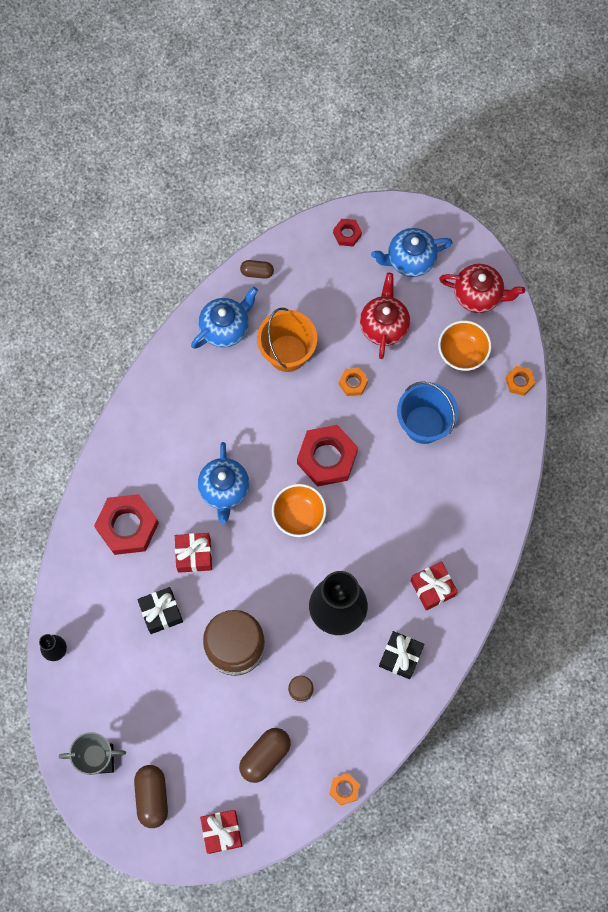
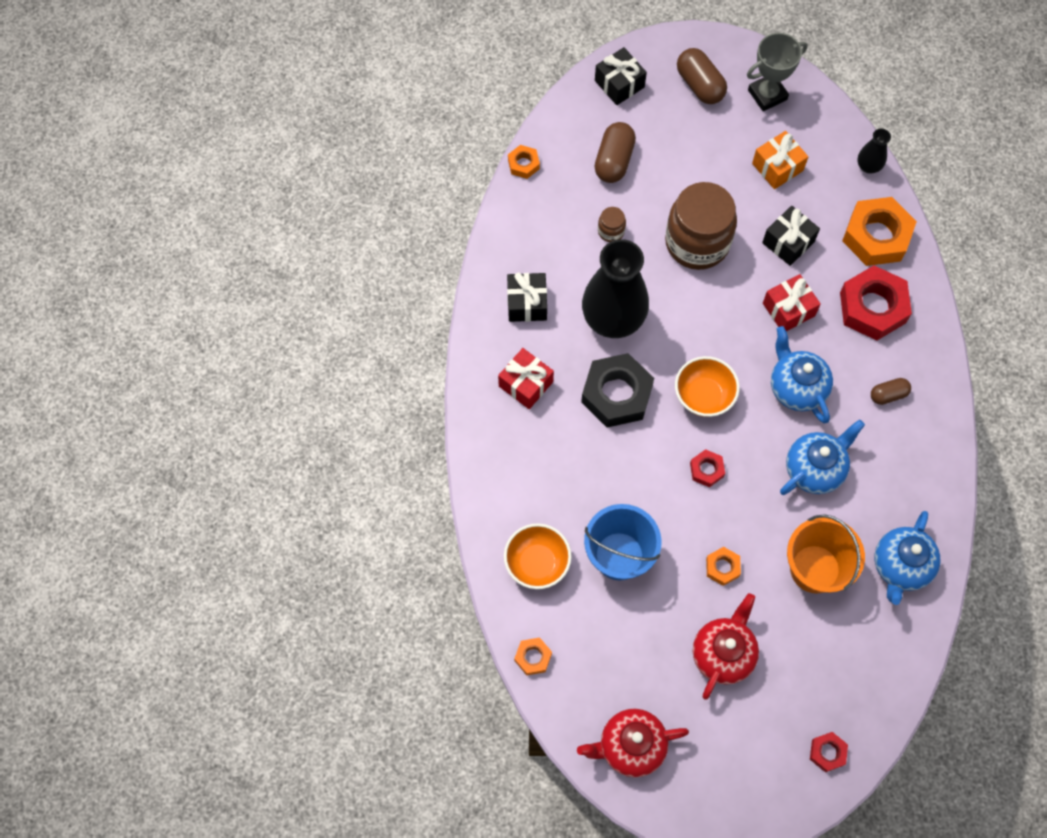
camera: 155 degrees right, 5 degrees down
(87, 585) = (876, 236): none -> orange nut
(131, 685) = (777, 167): none -> orange gift
(222, 832) = (619, 84): red gift -> black gift
(257, 272) = (905, 651): brown capsule -> brown capsule (888, 395)
(327, 458) = (706, 470): red nut -> red nut, size x0.48
(365, 547) = (616, 394): none -> black nut
(384, 326) = (723, 654): red teapot -> red teapot turned 135 degrees counterclockwise
(410, 260) = (734, 754): blue teapot -> blue teapot (814, 469)
(462, 352) = (616, 663): orange bowl -> orange bowl (537, 563)

